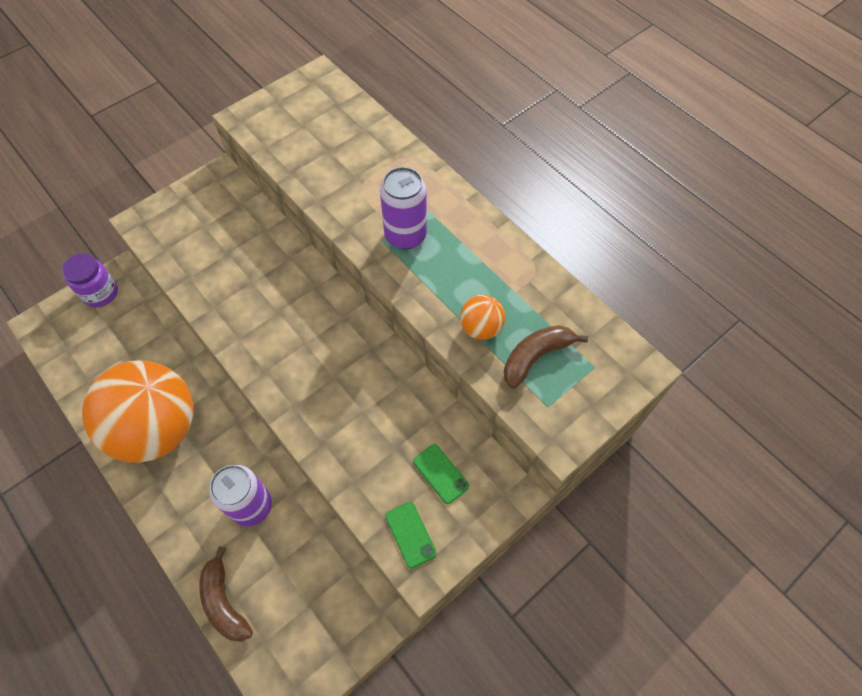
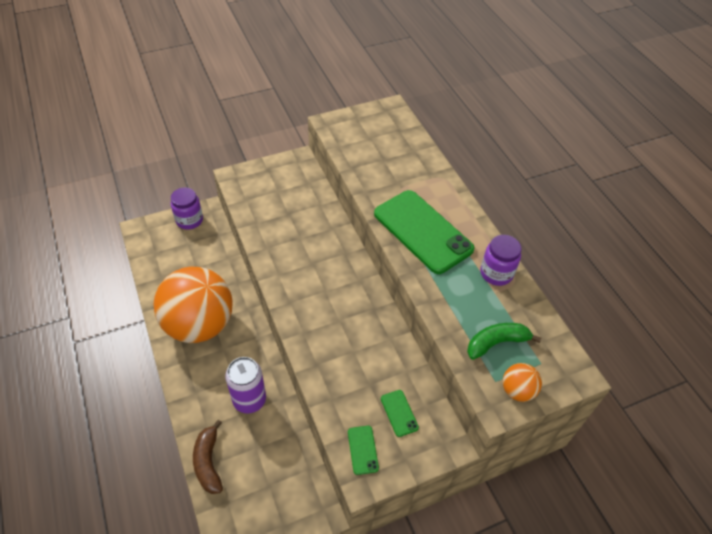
camera: 15 degrees right, 10 degrees down
(405, 235) = (422, 231): purple can -> green phone
(481, 328) = (460, 311): orange ball -> orange ball (517, 390)
(510, 266) = (496, 273): none -> purple jar
(535, 357) = (496, 343): brown banana -> green banana

